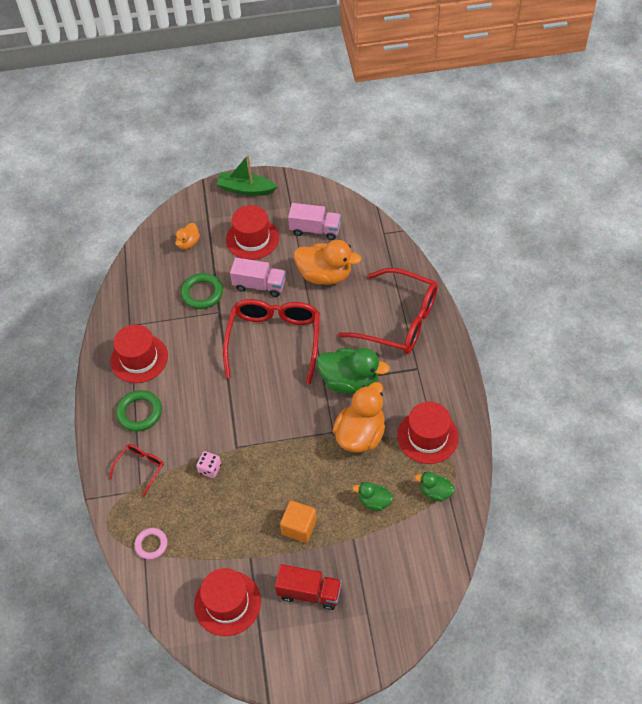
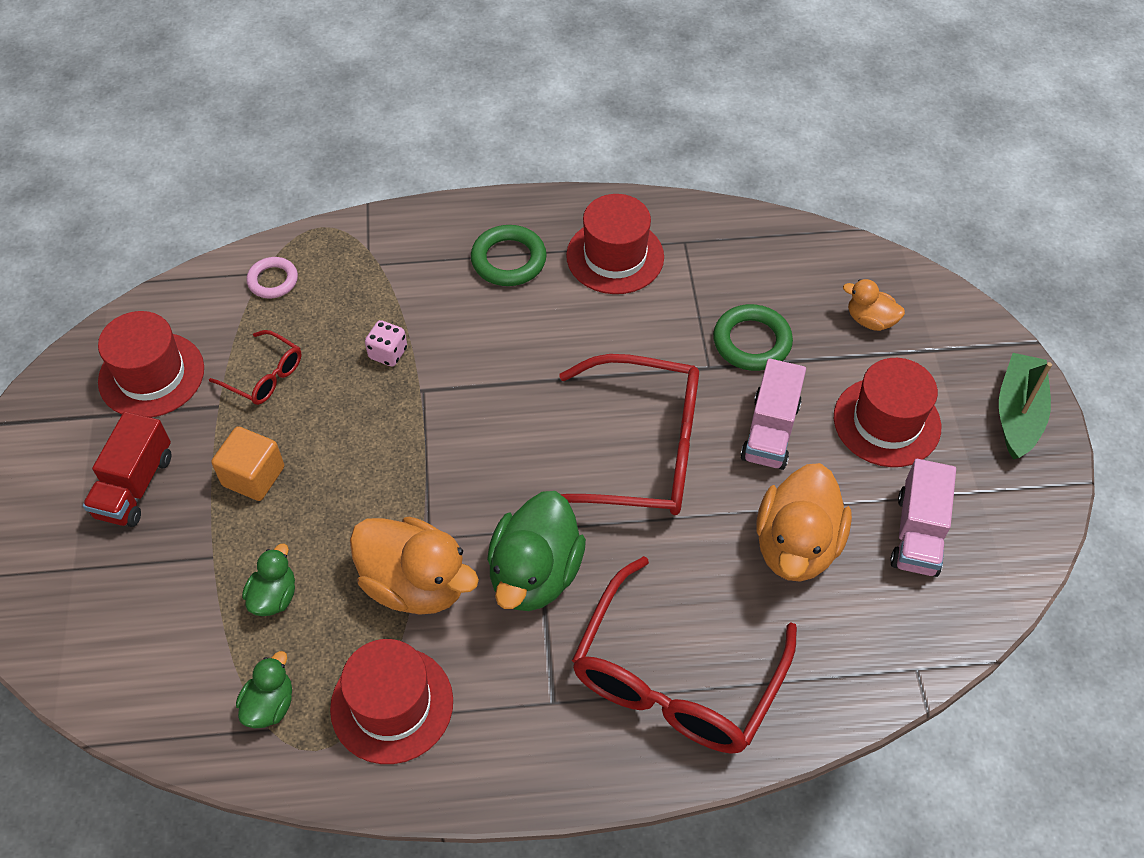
camera: 90 degrees right, 0 degrees up
(140, 468) = (407, 264): red glasses -> red glasses (265, 376)

